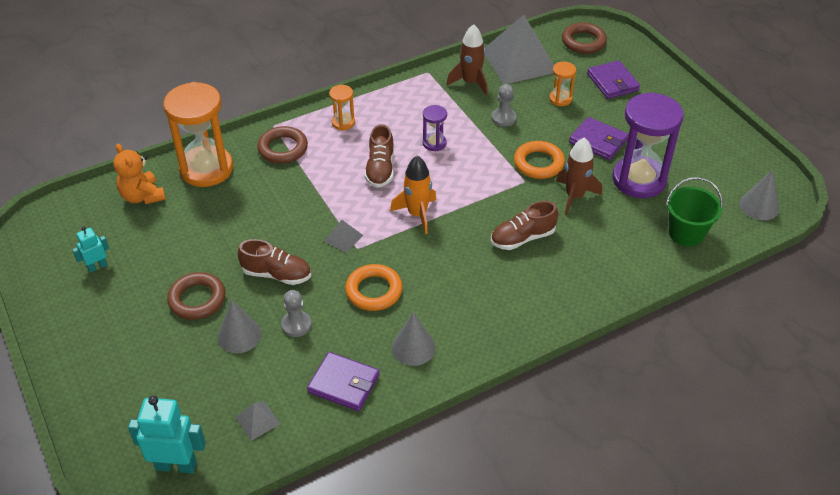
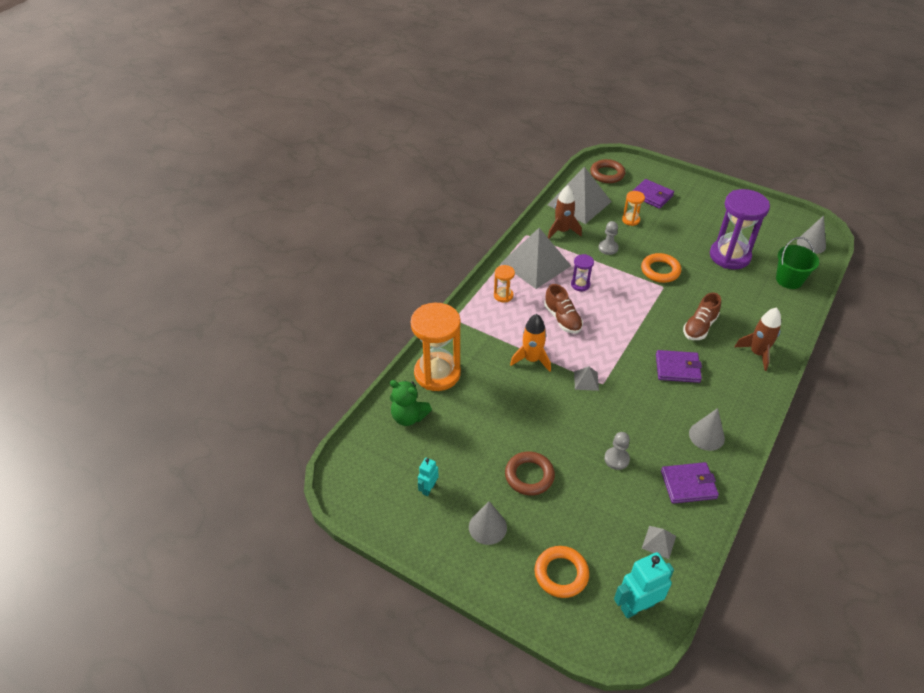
camera: 30 degrees left, 0 degrees up
(142, 196) = (409, 417): orange teddy bear -> green teddy bear
(239, 335) = (585, 487): grey cone -> grey cone (487, 527)
(277, 274) = (567, 429): brown shoe -> none
(283, 148) = (479, 333): brown ring -> none
(374, 291) = (643, 409): orange ring -> orange ring (561, 574)
(407, 105) = (535, 264): none -> grey pyramid
(417, 214) = (618, 340): orange rocket -> orange rocket (532, 359)
(574, 196) = (703, 284): brown rocket -> brown rocket (757, 353)
(598, 141) = (681, 240): purple wallet -> purple wallet (677, 368)

